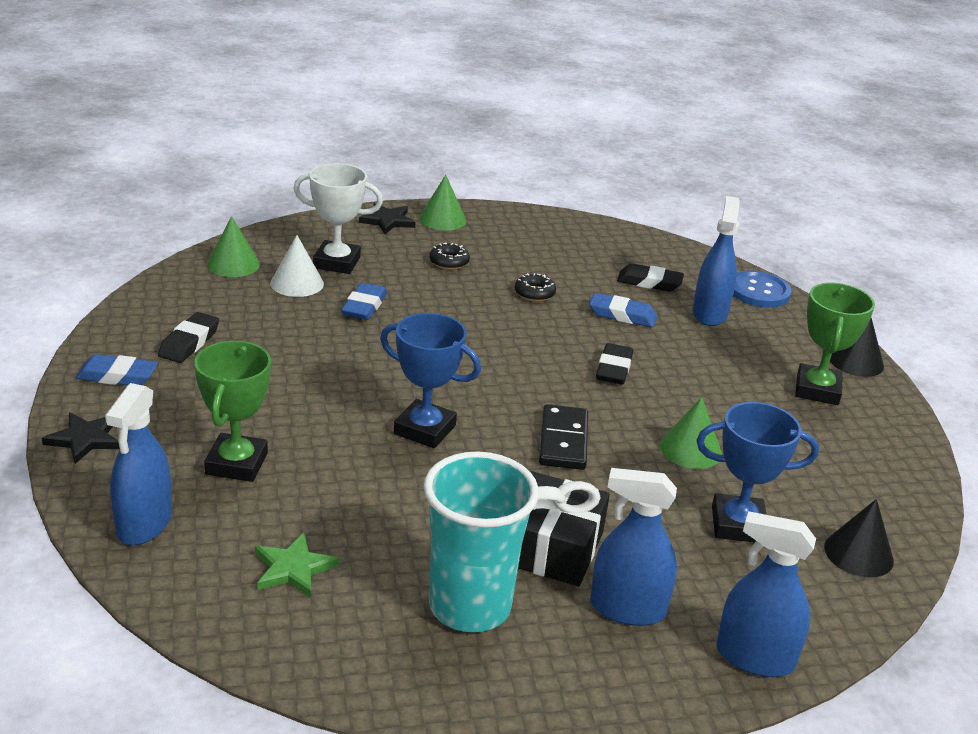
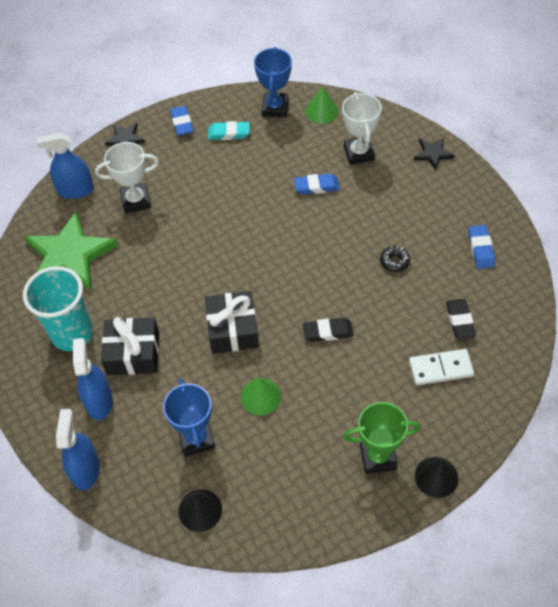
camera: 75 degrees right, 25 degrees up
(189, 342) = (229, 133): black eraser -> turquoise eraser
(236, 463) = (136, 200): green trophy -> white trophy
(293, 568) = (70, 256): green star -> green star, size x2.18
(297, 283) = (321, 147): white cone -> none
(425, 430) = (207, 262): blue trophy -> blue trophy (275, 107)
(442, 219) = (459, 179): green cone -> none
(449, 262) = (402, 204): black donut -> none
(563, 441) = (233, 329): black domino -> black gift
(622, 315) = (400, 317): blue eraser -> blue eraser (480, 249)
(709, 314) = (440, 368): blue spray bottle -> white domino
(759, 291) = (499, 392): blue button -> none

